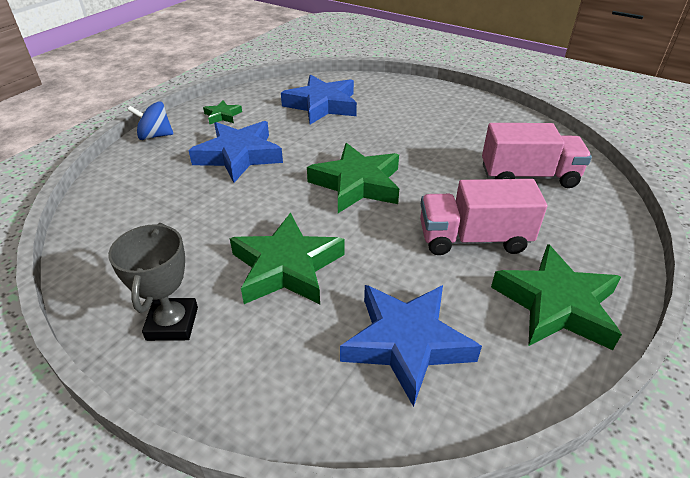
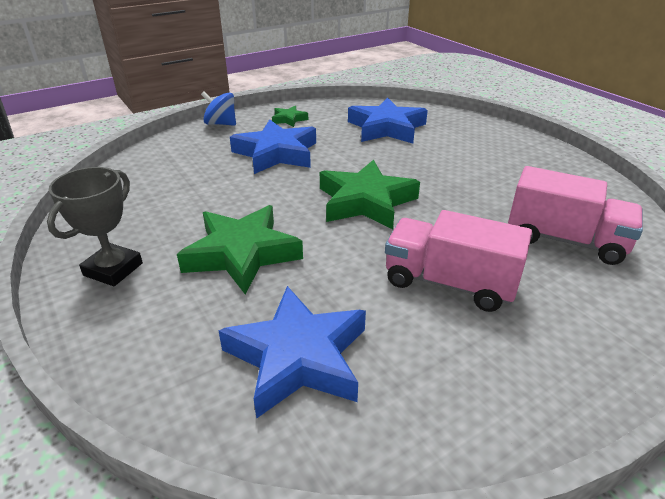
camera: 25 degrees right, 5 degrees down
(556, 304) = (497, 378): green star -> none

